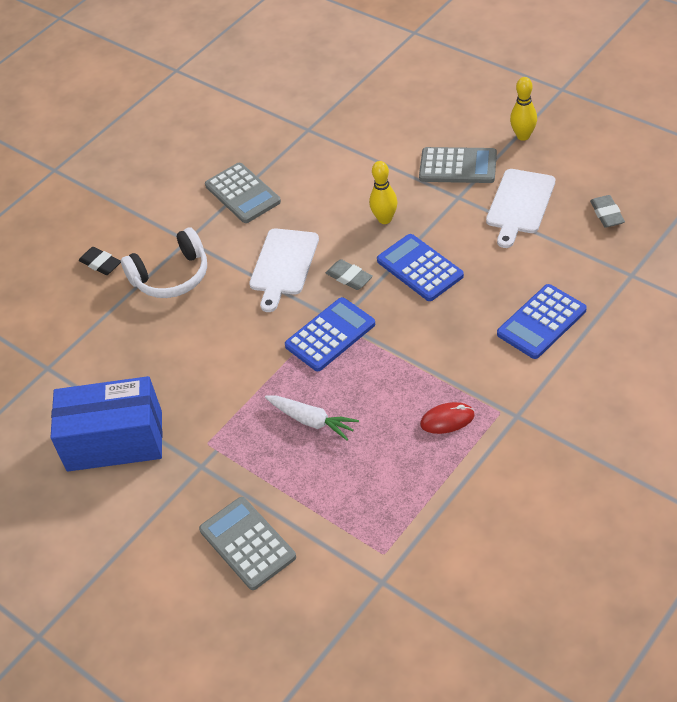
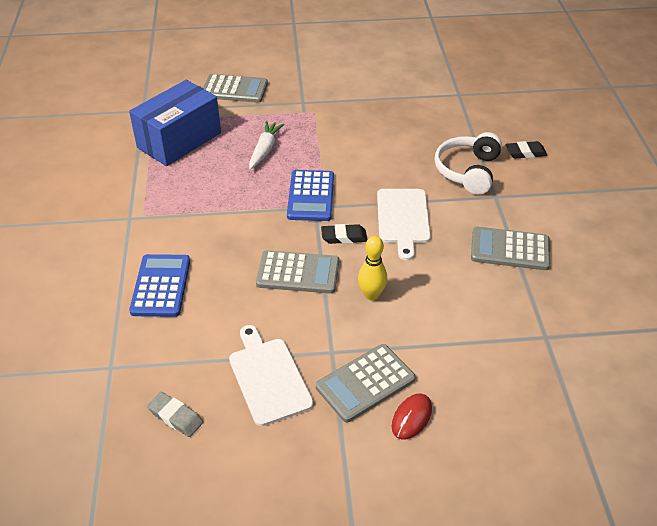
camera: 130 degrees right, 5 degrees down
(115, 441) = (366, 88): blue box -> blue box (179, 140)
(283, 265) = (403, 219): white cutting board -> white cutting board turned 150 degrees counterclockwise
(311, 421) = (265, 150): white carrot -> white carrot turned 120 degrees clockwise
(349, 277) = (344, 237): grey eraser -> black eraser
(420, 268) = (298, 273): blue calculator -> grey calculator
(447, 420) = (176, 192): red mouse -> red mouse (411, 417)
(523, 136) = (337, 461): yellow bowling pin -> none

